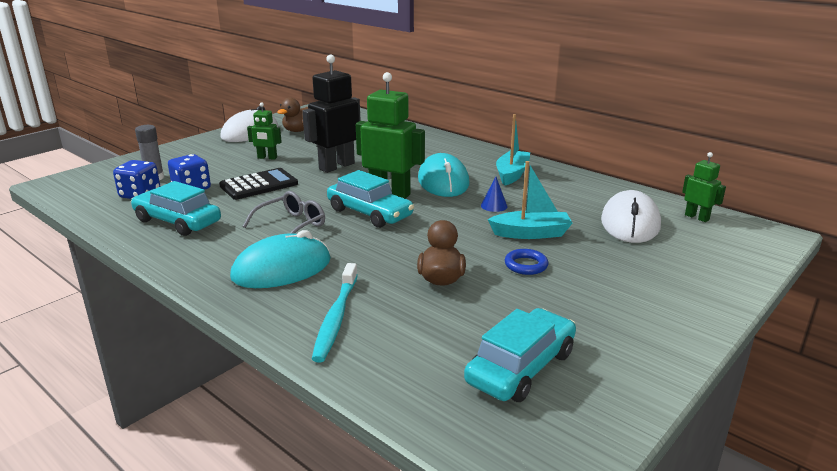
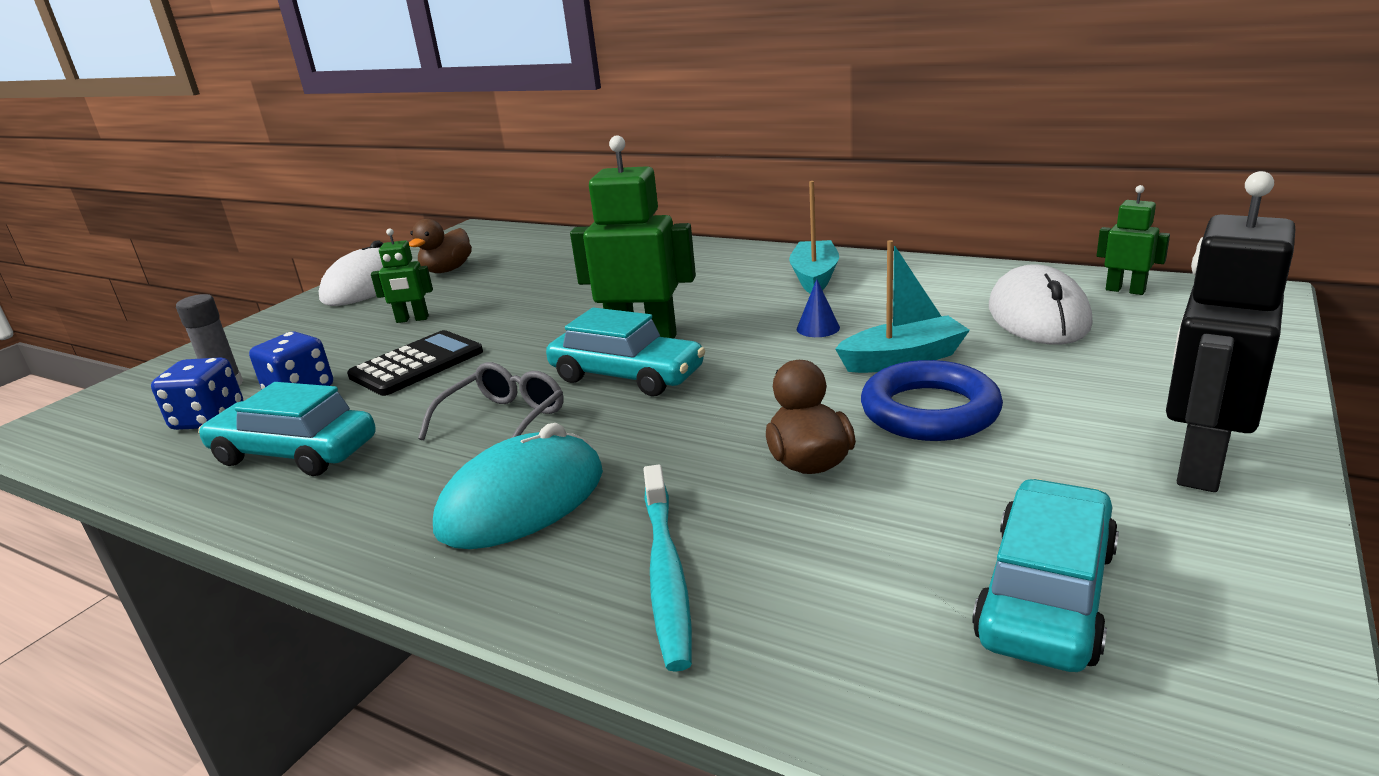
camera: 10 degrees left, 0 degrees up
(336, 166) = (534, 313): black robot -> black robot (1199, 464)
(443, 181) = (716, 306): turquoise mouse -> none
(526, 265) = (929, 411): blue ring -> blue ring, size x1.86

